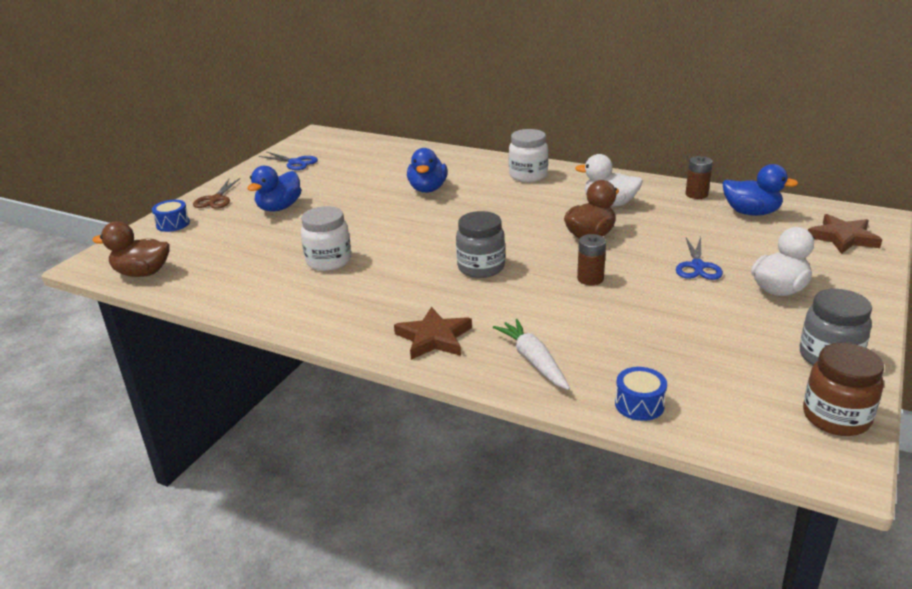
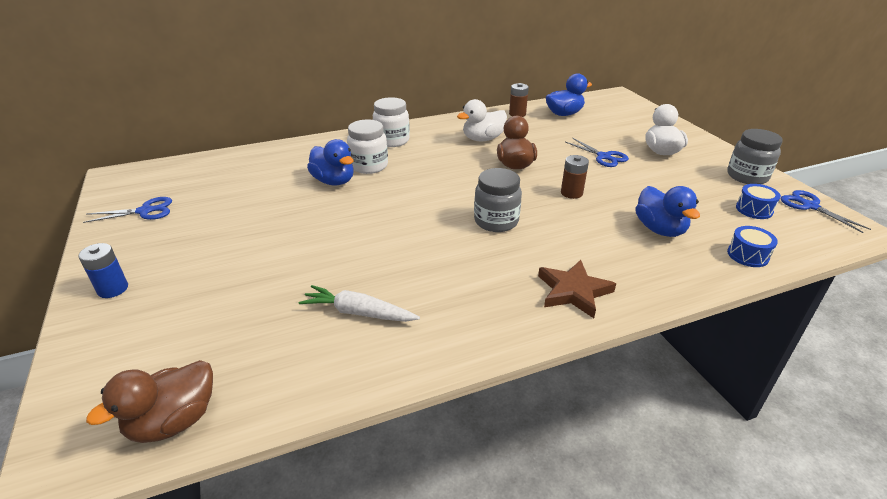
camera: 50 degrees left, 5 degrees up
(173, 224) = (103, 344): blue drum -> blue drum (754, 209)
(216, 199) = (113, 289): brown scissors -> blue battery
(279, 208) = (216, 261): blue duck -> blue duck (659, 229)
(329, 261) = (369, 282): white jar -> white jar (369, 166)
(533, 361) = (654, 265): white carrot -> white carrot (358, 312)
(836, 417) = (810, 206): brown jar -> blue scissors
(843, 238) = (627, 111): brown star -> none

